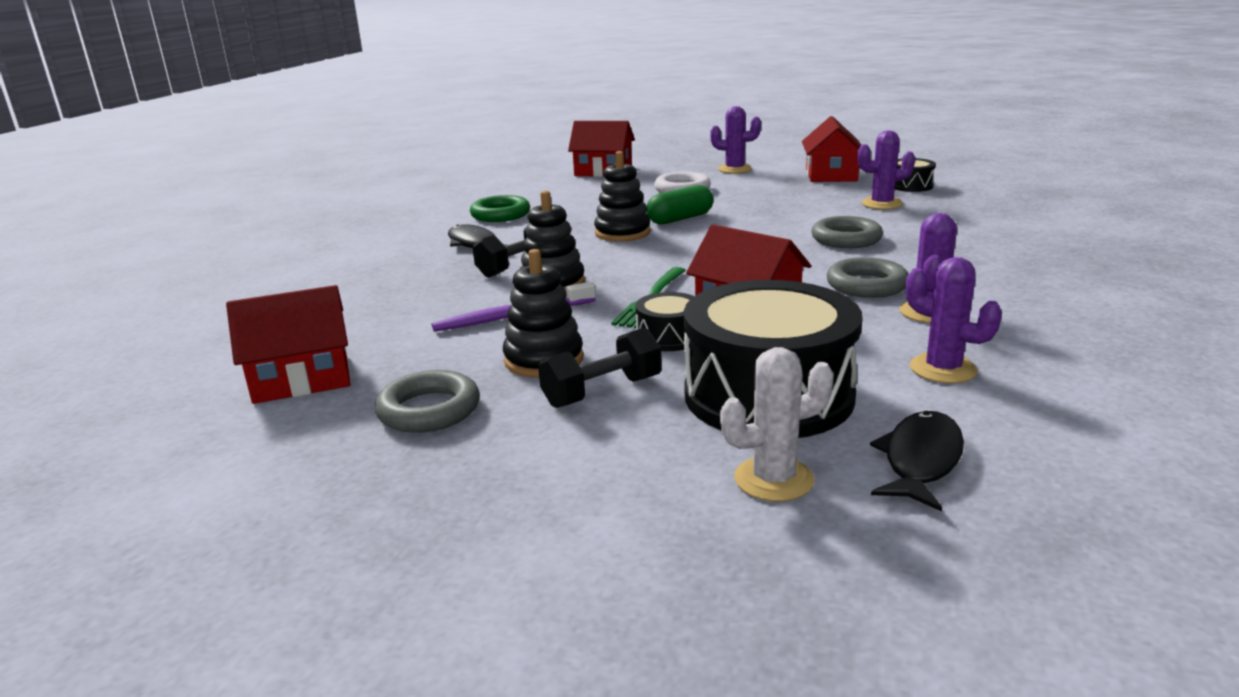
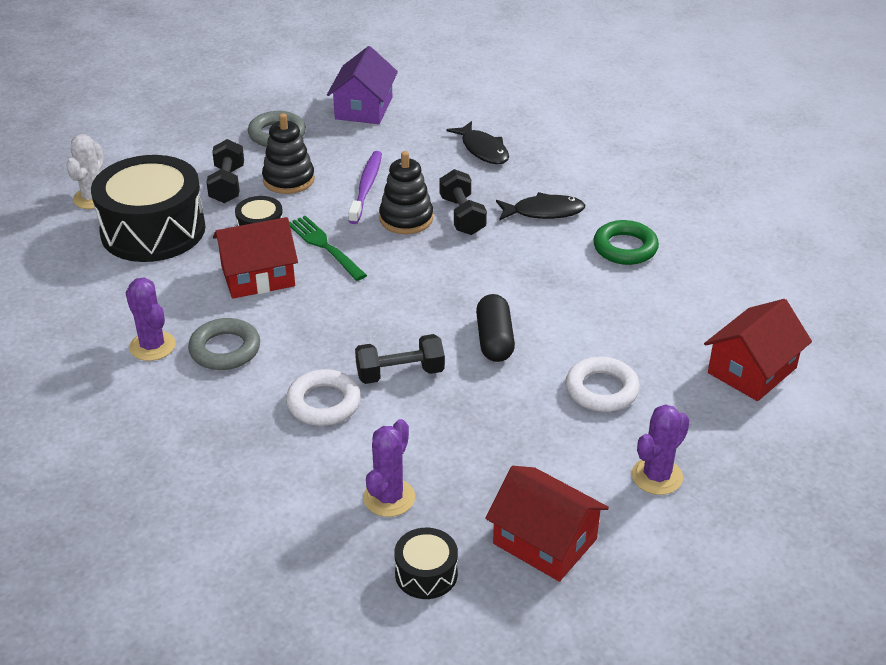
camera: 120 degrees right, 15 degrees up
(301, 378) = (363, 108): red house -> purple house
(622, 233) = (490, 292): black stacking toy -> none
(680, 219) = (495, 340): green capsule -> black capsule
(769, 230) = (400, 373): none -> black dumbbell
(846, 239) = (324, 403): grey ring -> white ring
(920, 461) = (46, 241): black fish -> black fish (483, 150)
(943, 369) = (92, 301): purple cactus -> none

